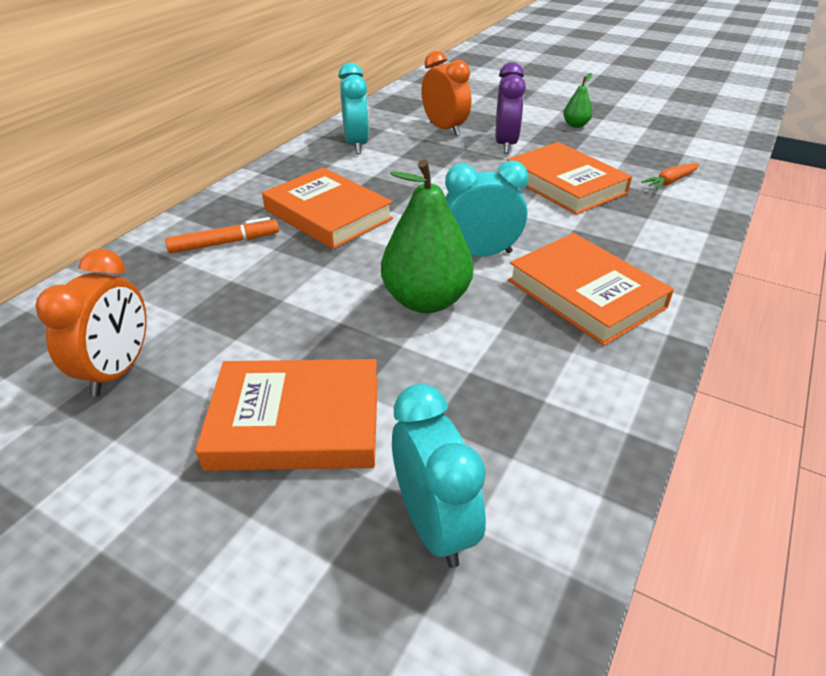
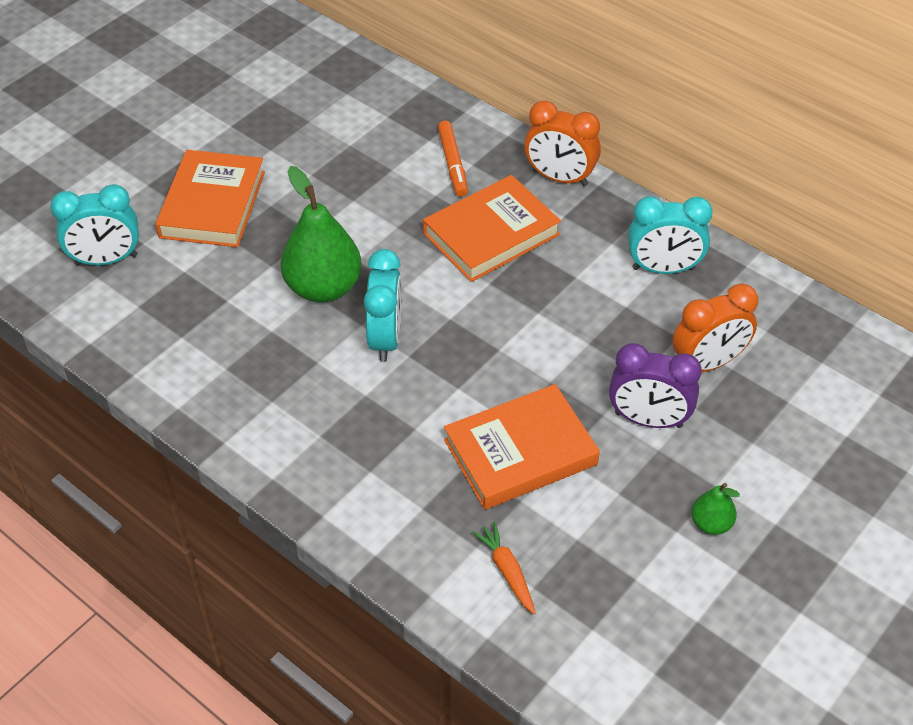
camera: 100 degrees right, 10 degrees up
(118, 370) = (295, 120): orange clock -> orange clock (559, 178)
(585, 294) = (297, 401): orange book -> none

